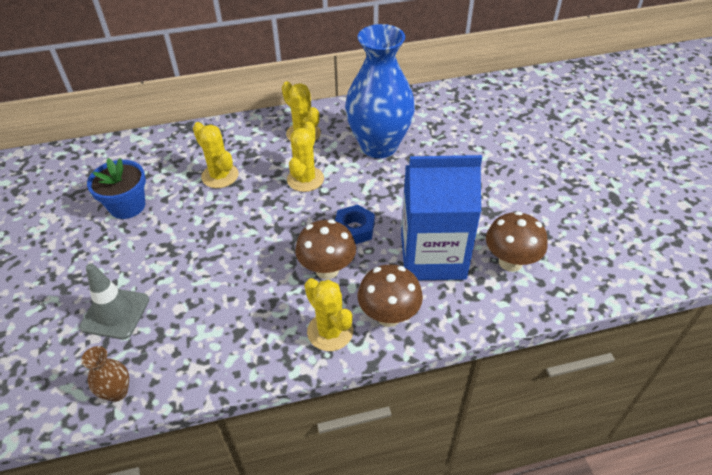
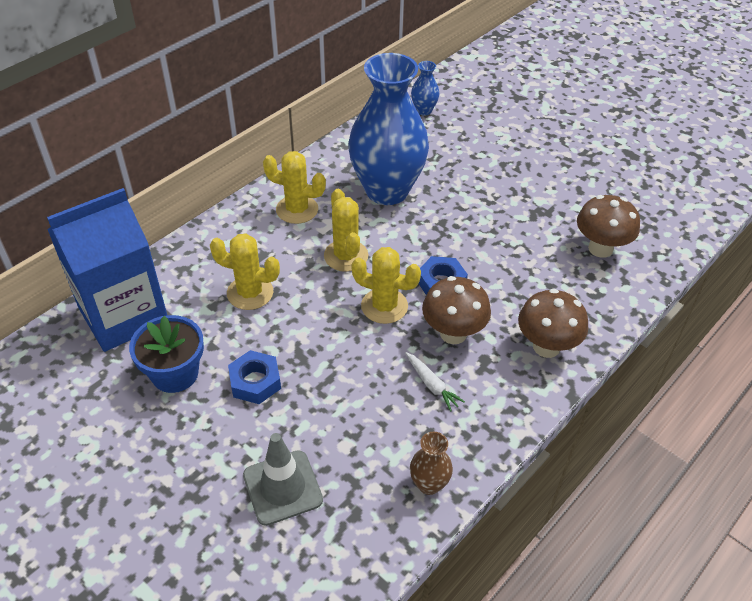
camera: 35 degrees left, 0 degrees up
(117, 392) = (366, 558): brown vase -> brown vase (429, 484)
(167, 235) = (255, 381): none -> blue nut
(276, 298) = (431, 385): none -> white carrot
(330, 331) = (510, 388): yellow cactus -> yellow cactus (384, 306)
(433, 256) = (534, 274): blue carton -> blue carton (123, 315)
(463, 99) = (424, 110): none -> blue vase

